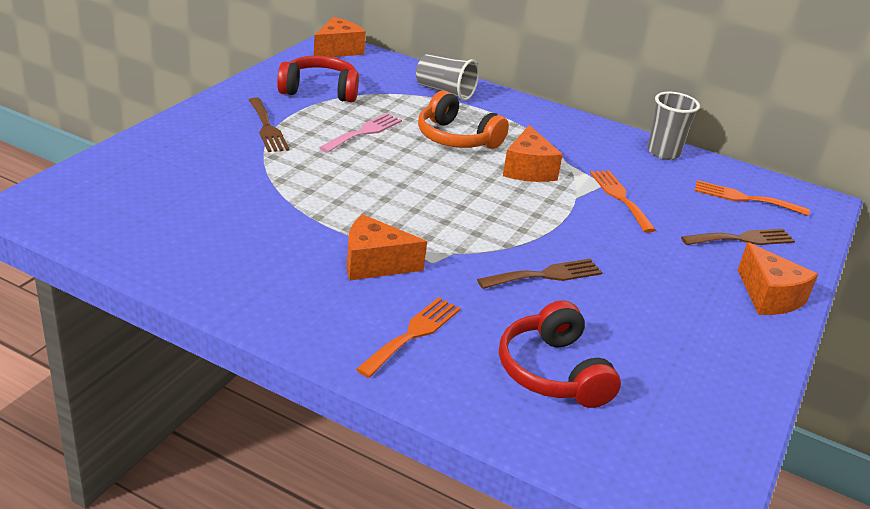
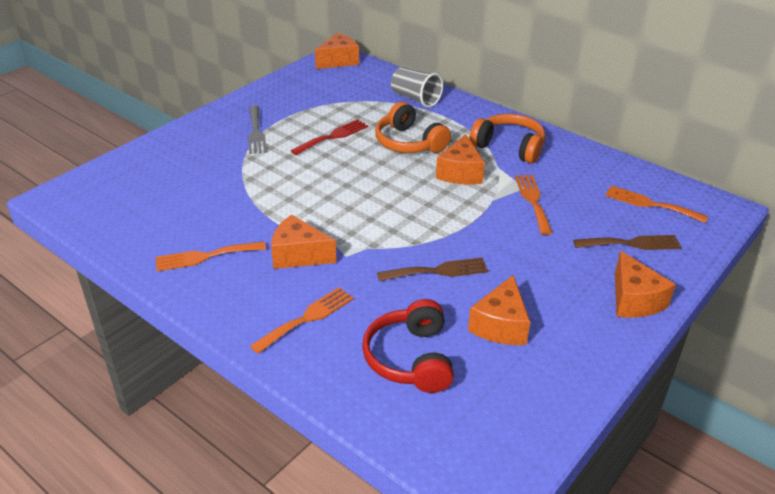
camera: 15 degrees right, 5 degrees up
(258, 269) = (205, 256): none -> orange fork
(267, 128) = (256, 132): brown fork -> grey fork
(320, 91) = (310, 98): red headphones -> none
(364, 132) = (333, 136): pink fork -> red fork
(571, 142) = (509, 147): none -> orange headphones
(639, 330) = (500, 325): none -> orange cheese
(663, 153) = (590, 158): grey cup -> none

